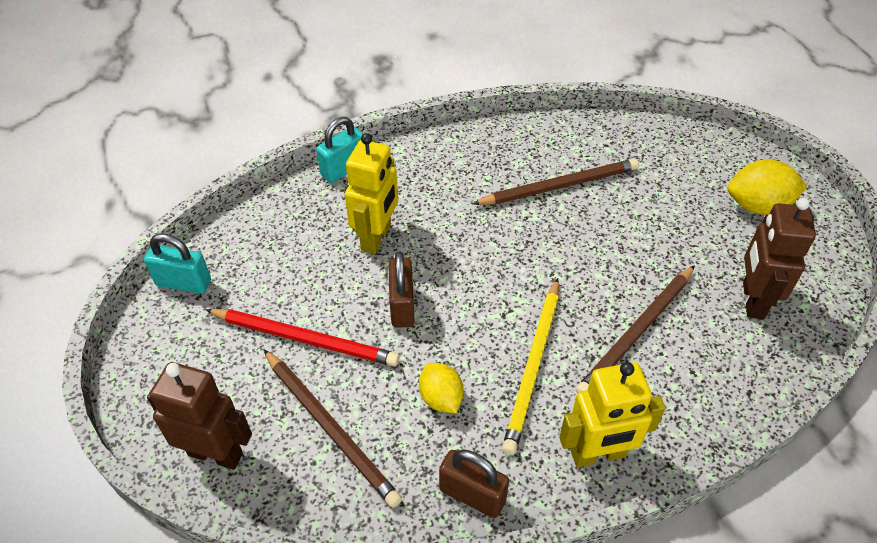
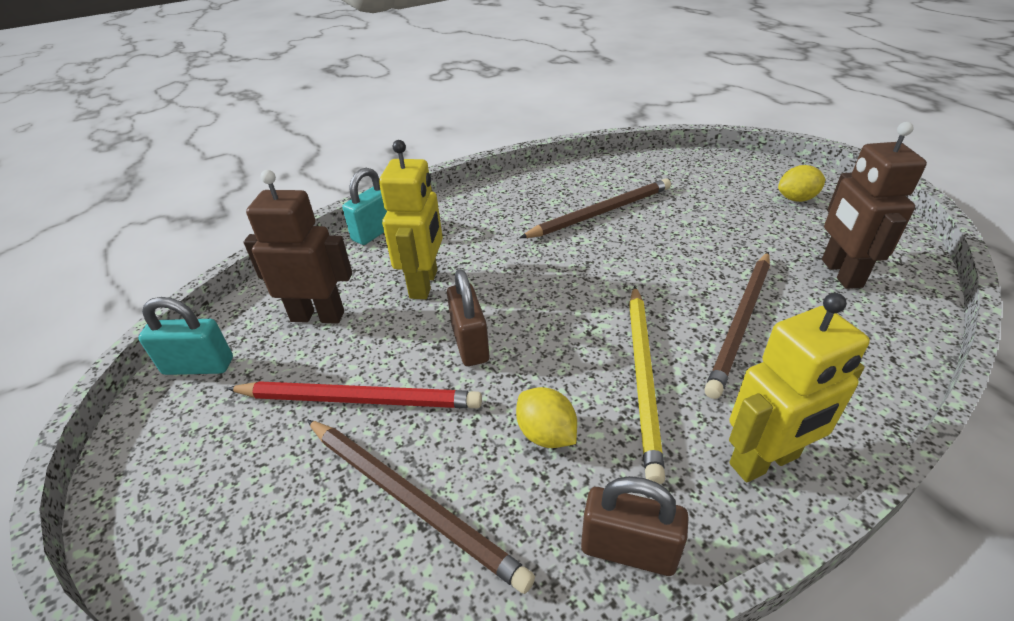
camera: 10 degrees left, 10 degrees down
(216, 453) = (251, 571): brown robot -> brown robot (318, 316)
(757, 206) = (796, 199): yellow lemon -> yellow lemon, size x0.66

